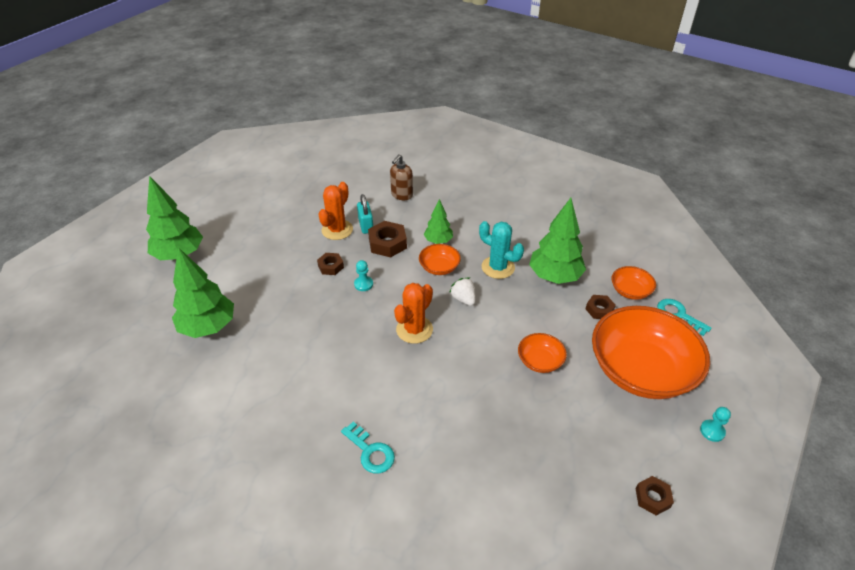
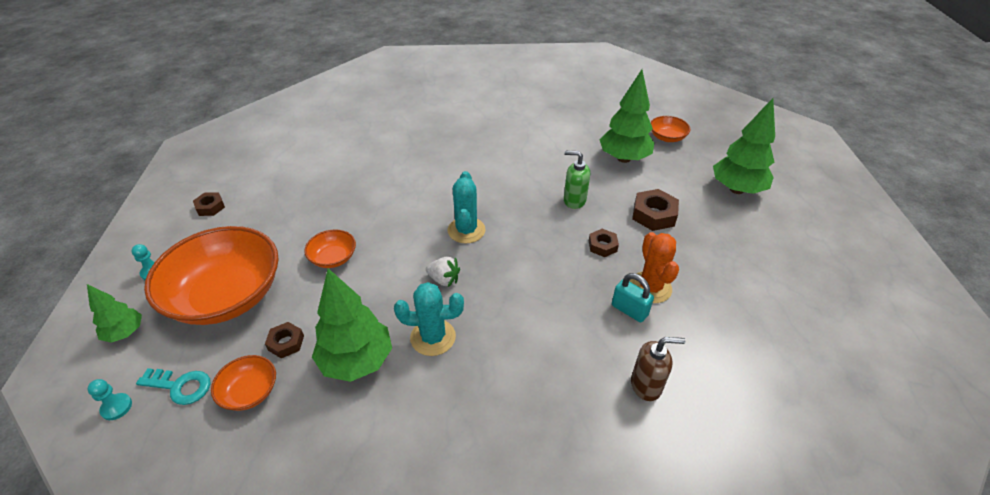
camera: 145 degrees right, 0 degrees up
(303, 310) = (574, 200): none -> green soap dispenser
(363, 284) = (552, 245): turquoise pawn -> turquoise pawn (116, 407)
(370, 452) = (427, 150): turquoise key -> none
(387, 243) = (580, 301): brown nut -> brown nut (653, 215)
(401, 195) = (646, 385): brown soap dispenser -> brown soap dispenser turned 90 degrees clockwise
(414, 329) = (466, 230): orange cactus -> turquoise cactus
(438, 241) = (529, 336): green tree -> green tree (125, 333)
(439, 267) = (498, 302): orange bowl -> orange bowl (667, 137)

